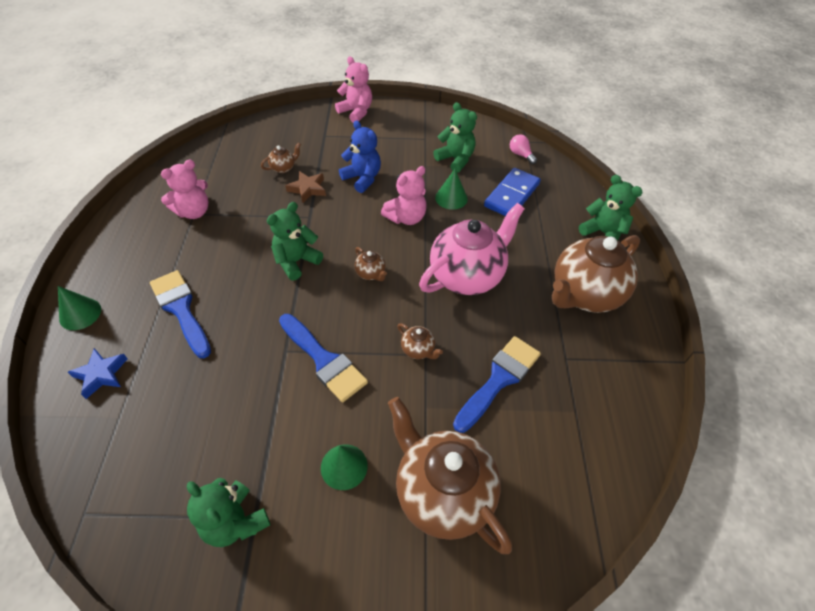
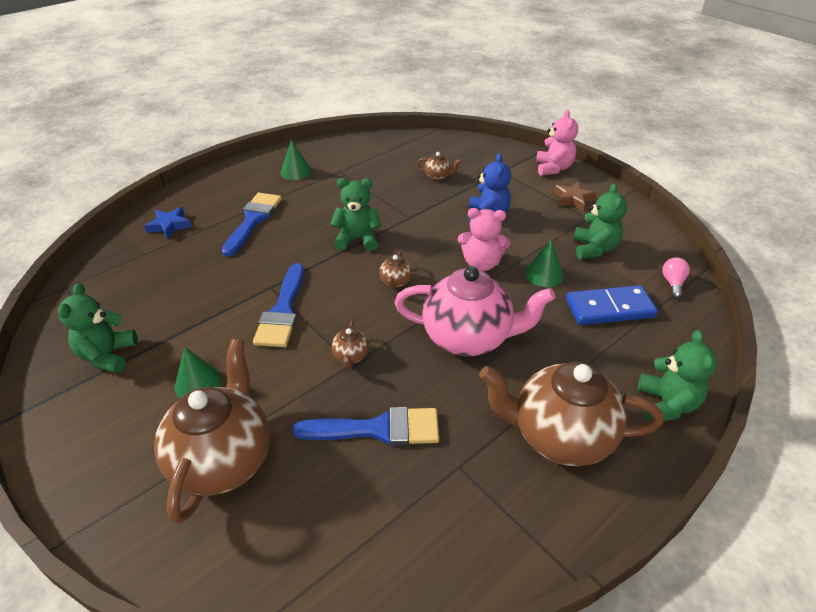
camera: 50 degrees right, 10 degrees down
(80, 314) = (205, 188): green cone -> green cone (296, 172)
(194, 212) = (341, 170): pink teddy bear -> none
(307, 189) = (434, 199): brown star -> brown star (573, 199)

